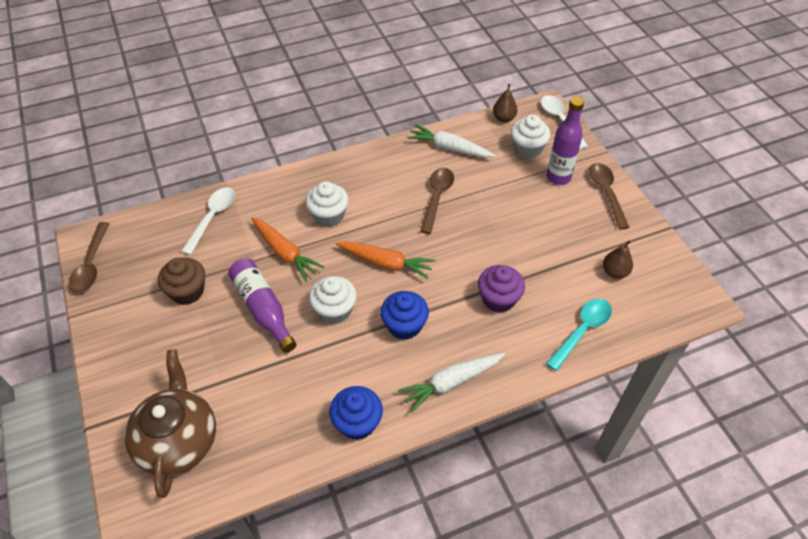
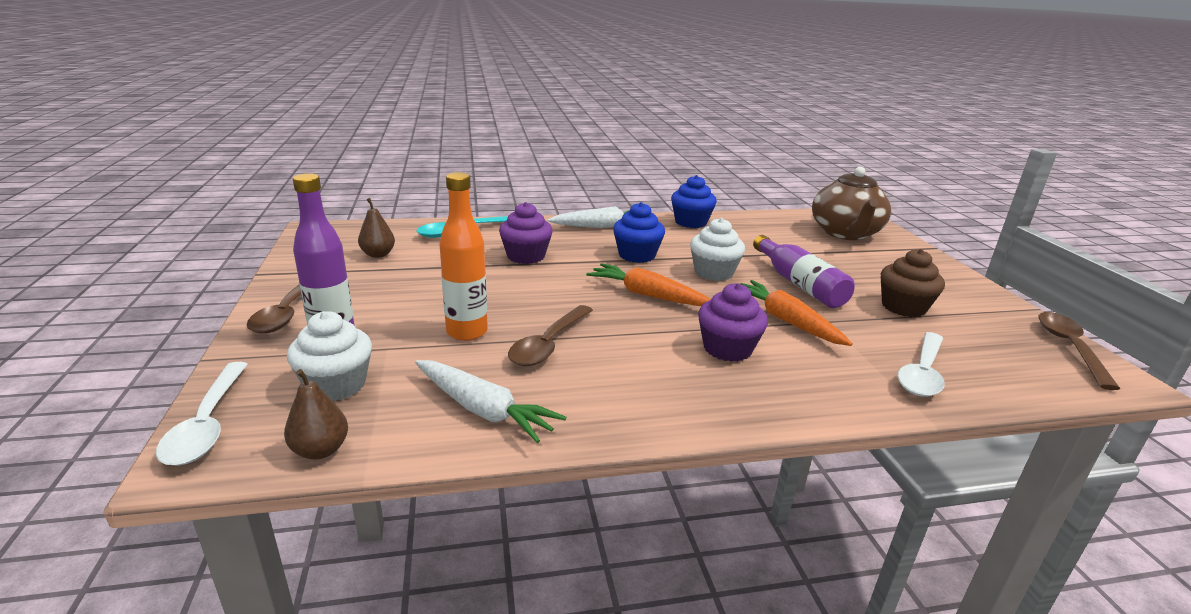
camera: 170 degrees left, 25 degrees down
(329, 215) = (727, 349): white cupcake -> purple cupcake
(489, 198) = (467, 332): none -> orange bottle

